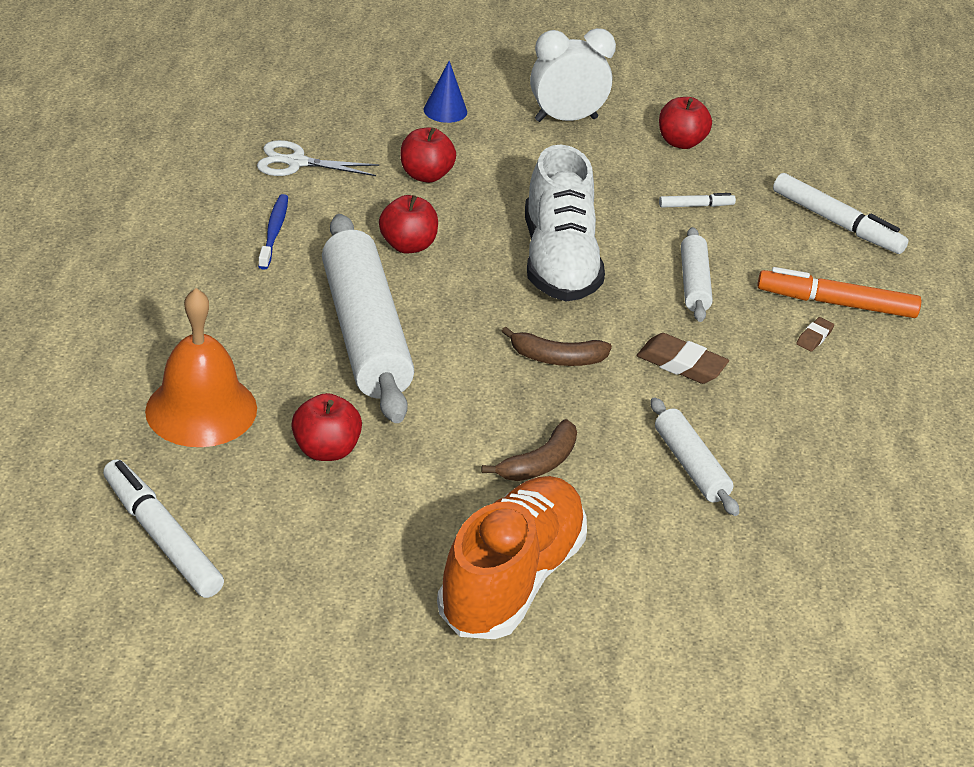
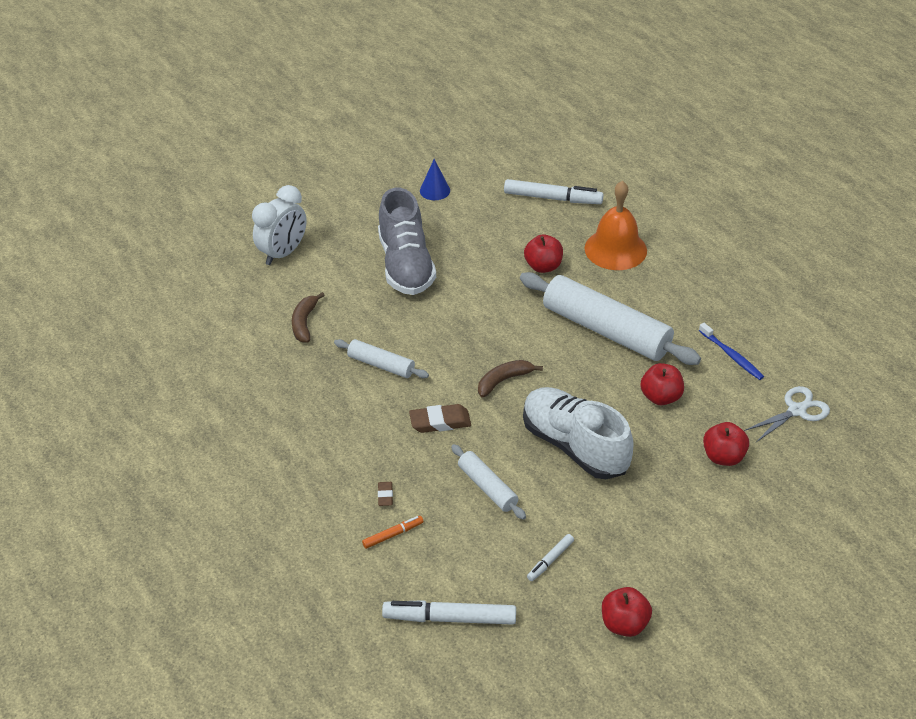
camera: 145 degrees right, 5 degrees up
(445, 111) = (793, 526): blue cone -> blue cone (435, 190)
(511, 579) = (406, 265): orange shoe -> grey shoe
(540, 463) = (449, 320): brown banana -> brown banana (304, 323)
(566, 119) = (718, 584): white clock -> white clock (283, 253)
(836, 304) = (393, 535): orange marker -> orange marker, size x0.52

